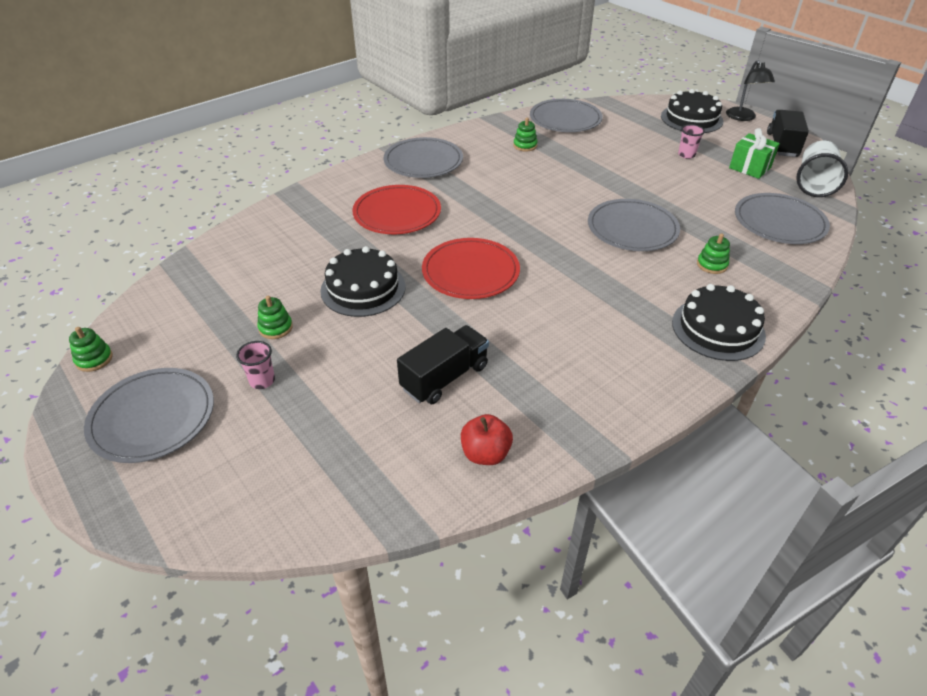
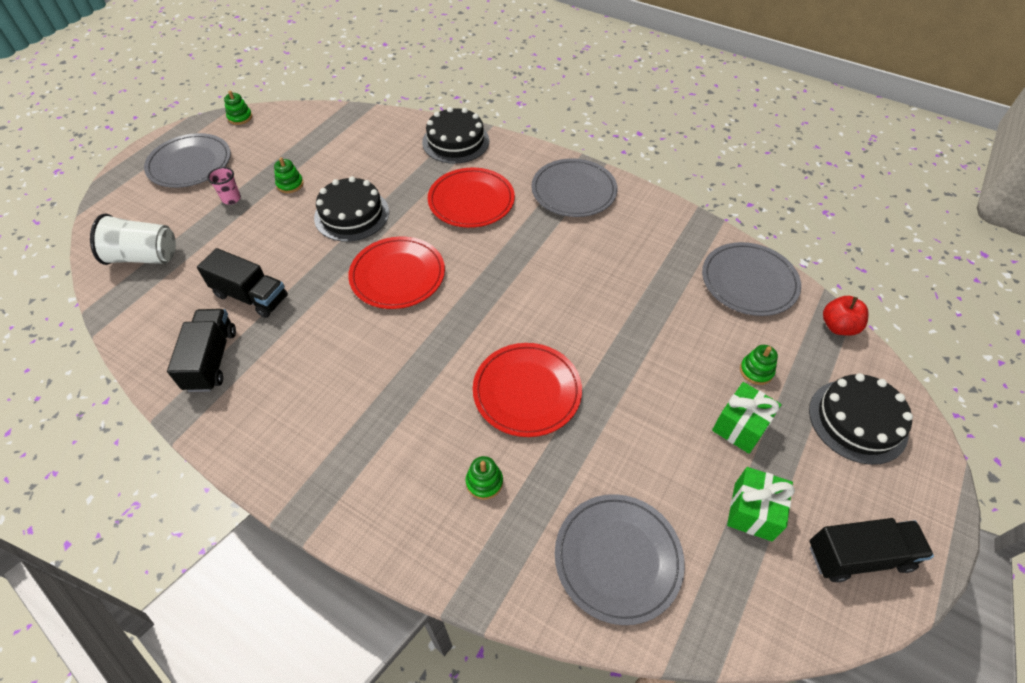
camera: 70 degrees right, 10 degrees up
(485, 454) = (169, 343): red apple -> red apple (838, 326)
(525, 145) = (657, 259): green stacking toy -> green stacking toy (756, 371)
(526, 417) = (211, 360): none -> black truck
(632, 229) = (527, 391): grey plate -> red plate
(686, 155) = (740, 426): pink cup -> green gift
(718, 329) = (364, 499): black cake -> black cake (455, 141)
(743, 117) = (916, 492): black lamp -> none
(814, 183) = (758, 608): white cup -> white cup (144, 257)

